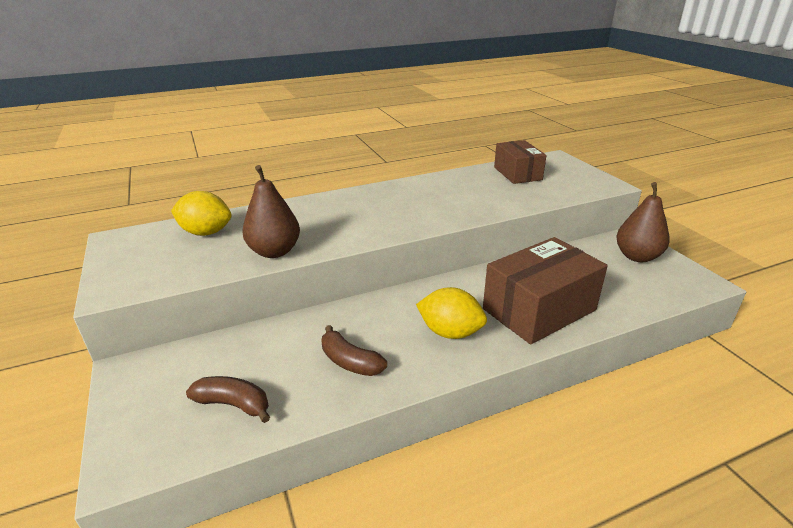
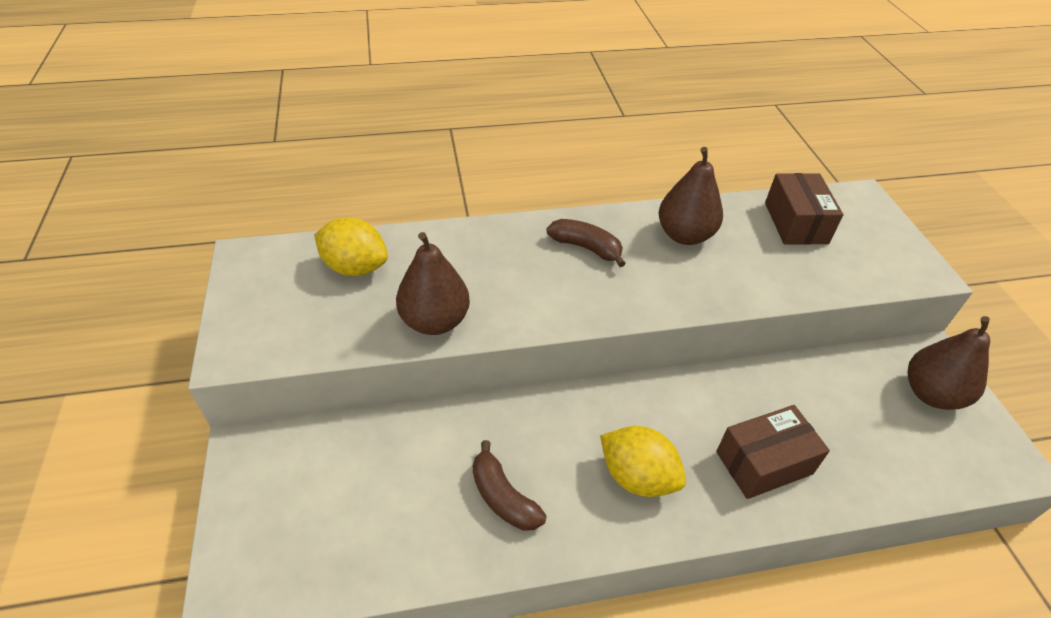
camera: 10 degrees right, 15 degrees up
(233, 404) = (358, 532): brown banana -> brown banana (586, 248)
(445, 188) = (684, 235): none -> brown pear
(539, 309) = (764, 463): brown box -> brown box, size x0.64

